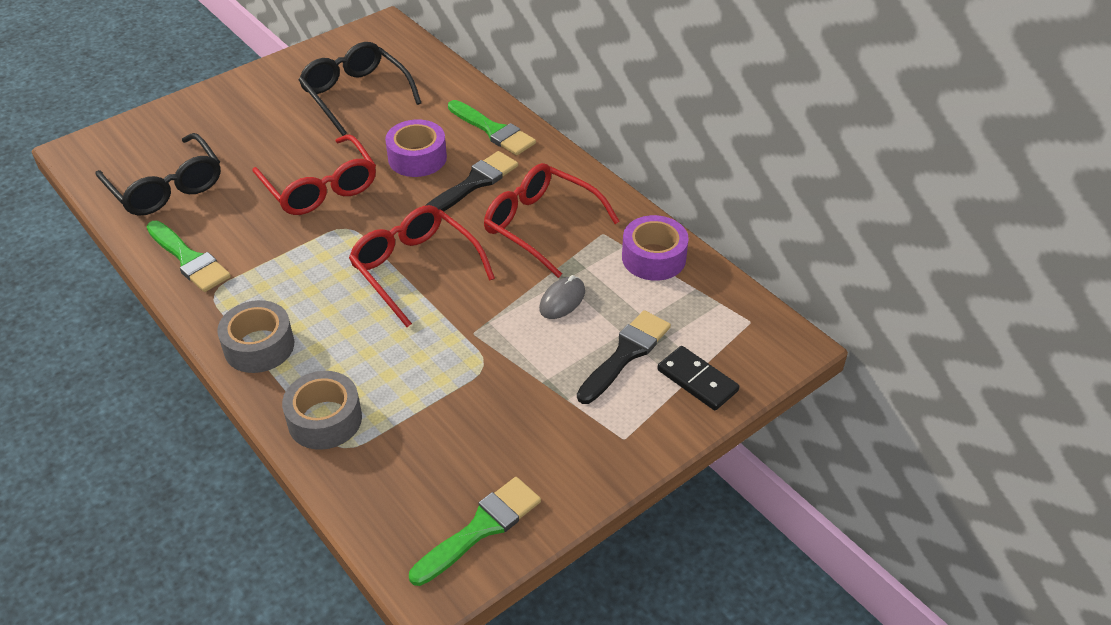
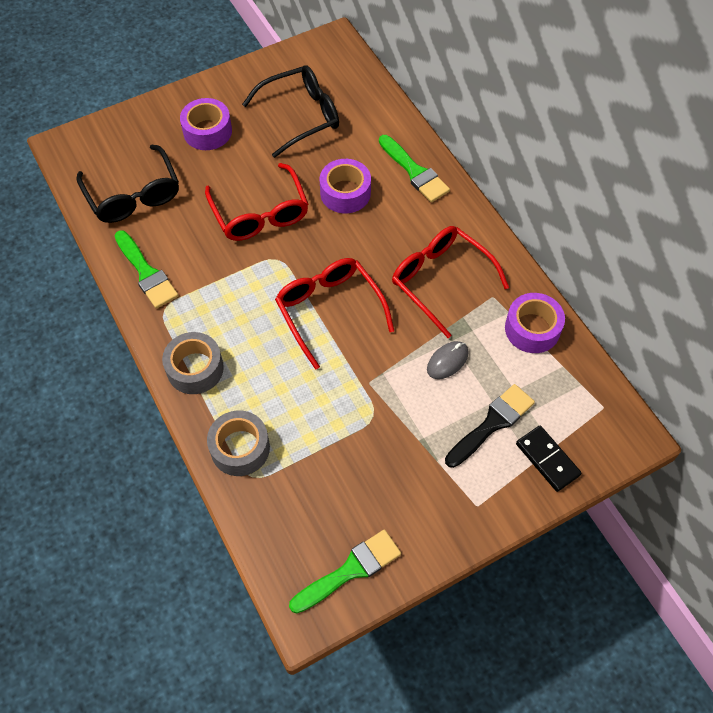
camera: 10 degrees right, 15 degrees up
(249, 120) = (207, 131): none -> purple tape
(356, 95) = (300, 116): black glasses -> black glasses turned 90 degrees clockwise
(474, 183) = (390, 227): black brush -> none

